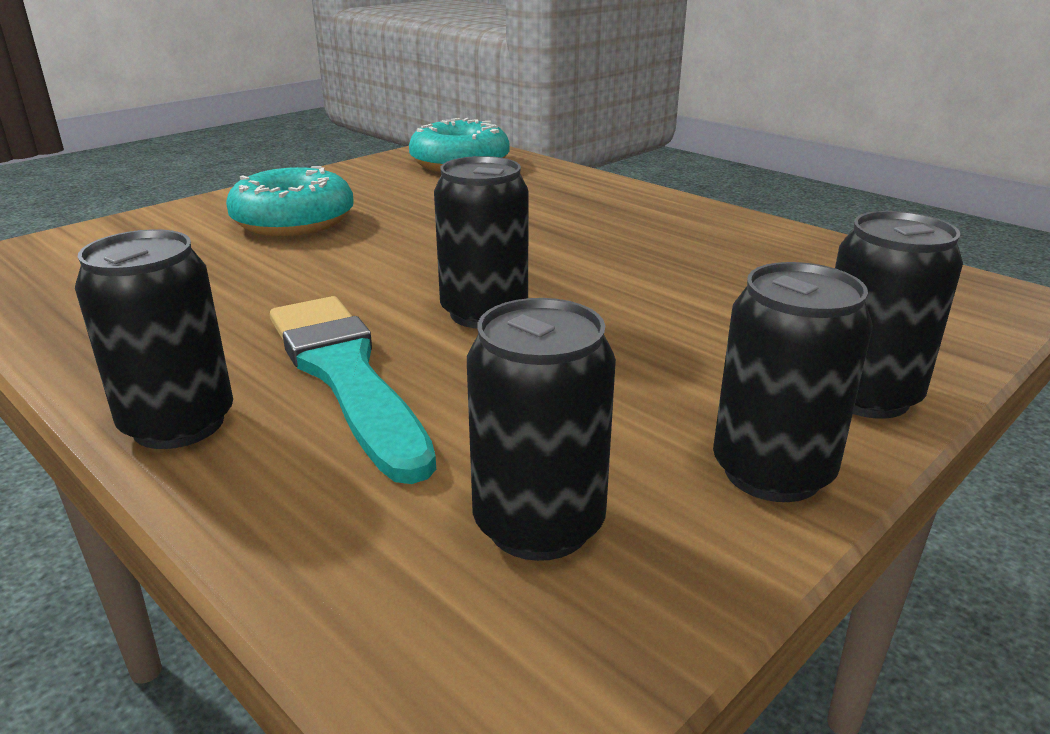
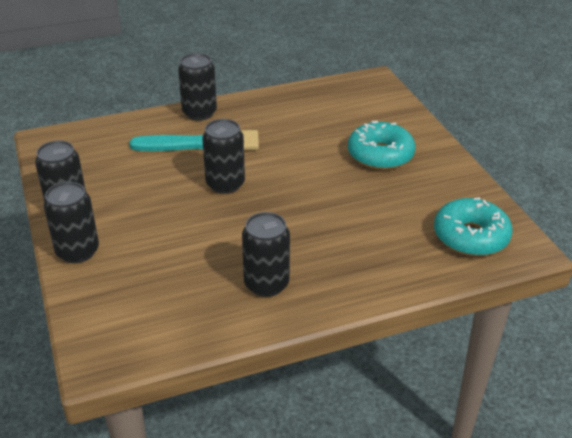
camera: 115 degrees right, 10 degrees up
(539, 524) = (92, 159): black can -> black can (266, 284)

